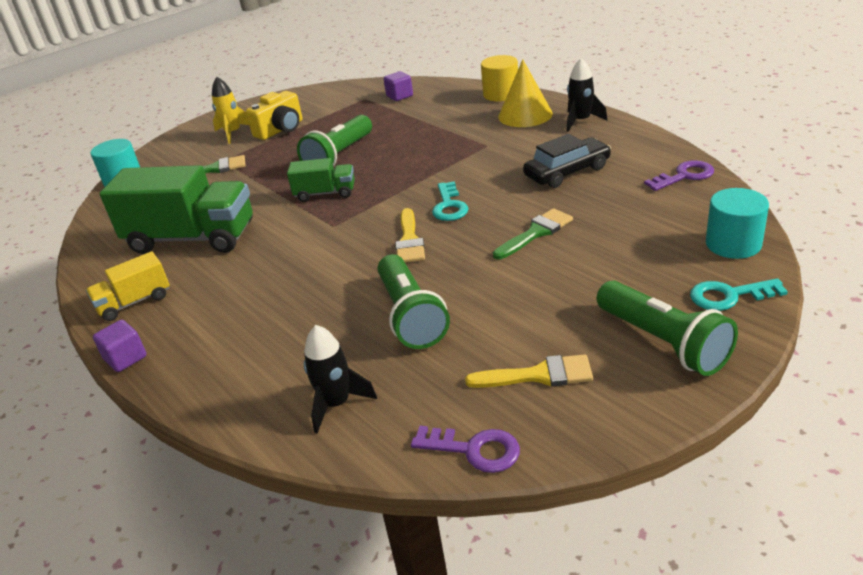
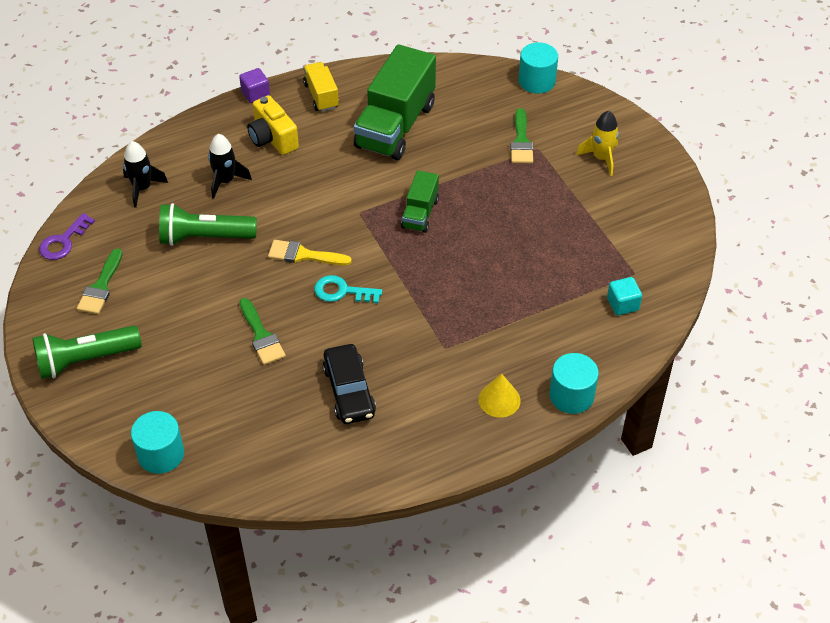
camera: 100 degrees right, 15 degrees up
(281, 130) = (587, 195): yellow camera -> yellow camera (272, 138)
(339, 156) = (493, 232): green flashlight -> none
(399, 96) = (622, 304): purple cube -> turquoise cube
(501, 94) = (571, 395): yellow cylinder -> turquoise cylinder
(525, 115) = (499, 400): yellow cone -> yellow cone, size x0.66
(538, 375) = (101, 287): yellow brush -> green brush
(581, 121) = (453, 442): black rocket -> black rocket (225, 181)
(684, 176) = (284, 475): purple key -> none
(729, 296) = (104, 418): turquoise key -> none

